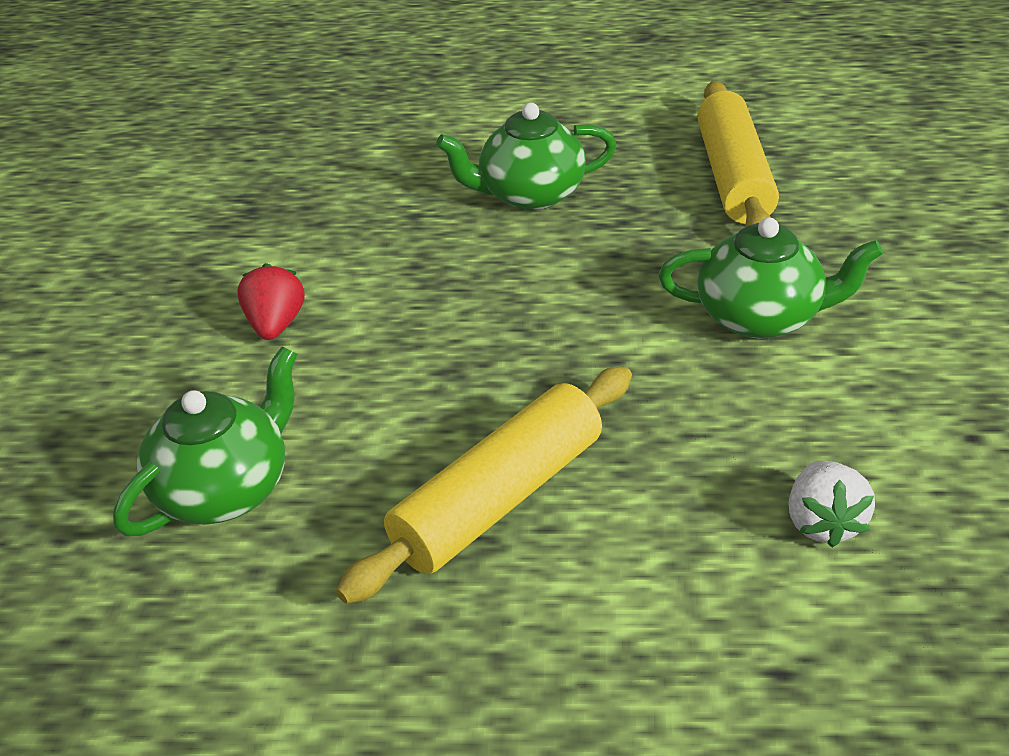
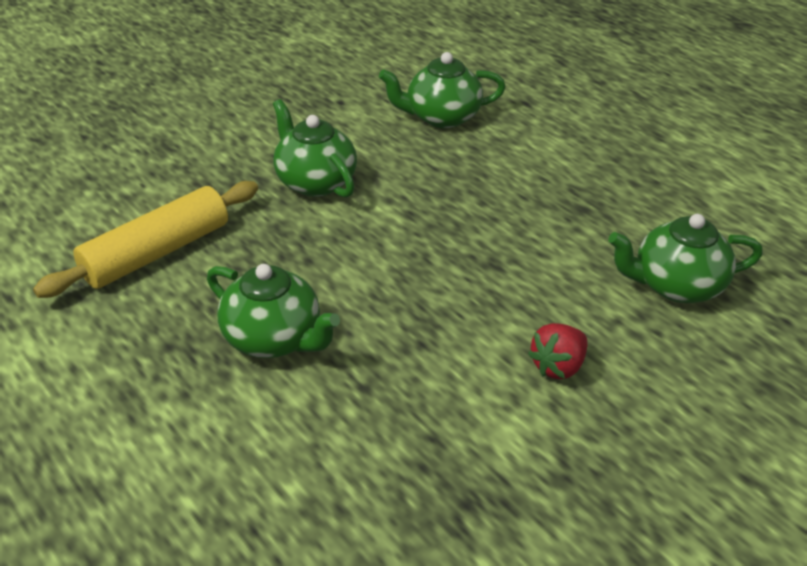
camera: 135 degrees left, 0 degrees up
(499, 498) = (549, 198): yellow rolling pin -> none
(823, 522) = (442, 117): white strawberry -> green teapot

